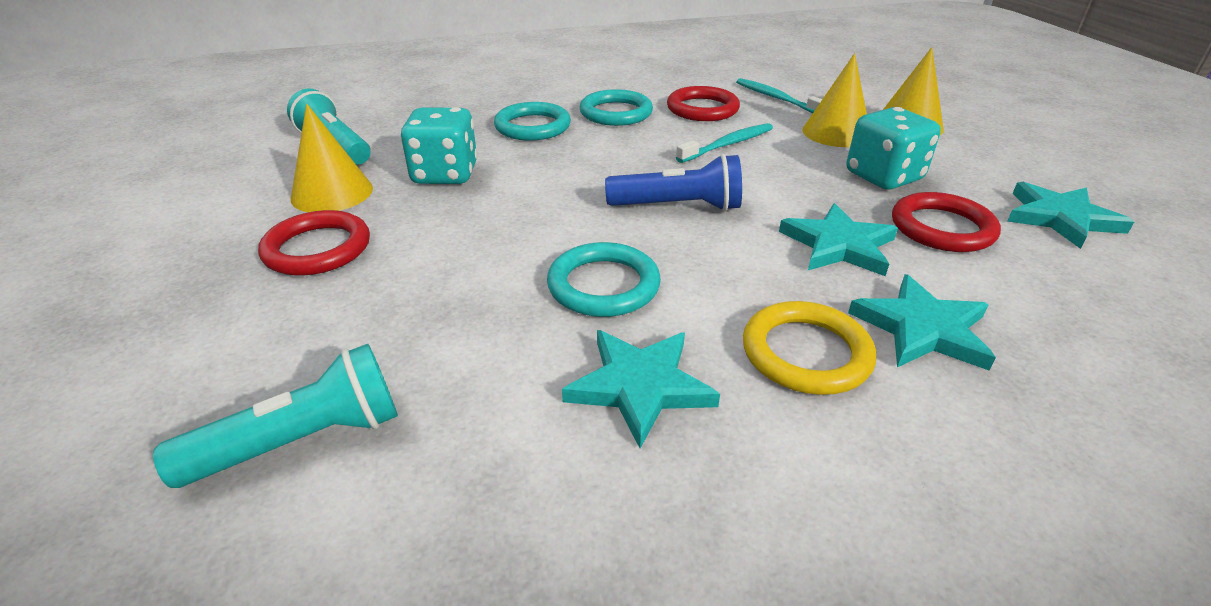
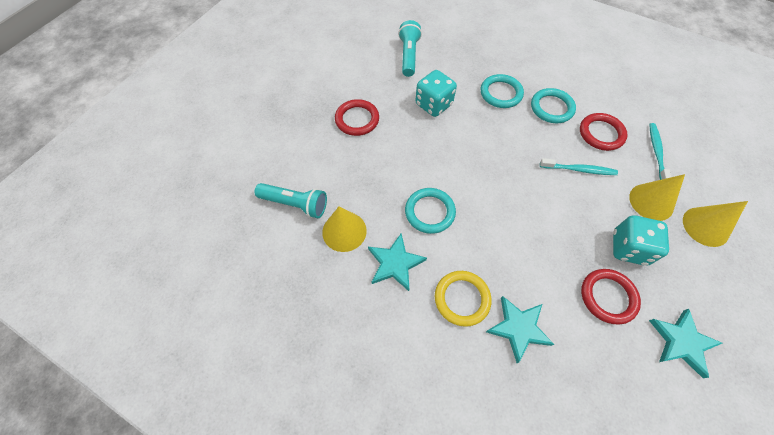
camera: 45 degrees right, 25 degrees up
(332, 193) = (385, 88): yellow cone -> yellow cone (344, 231)
(678, 207) = (505, 193): blue flashlight -> none
(838, 245) = (544, 266): turquoise star -> none

